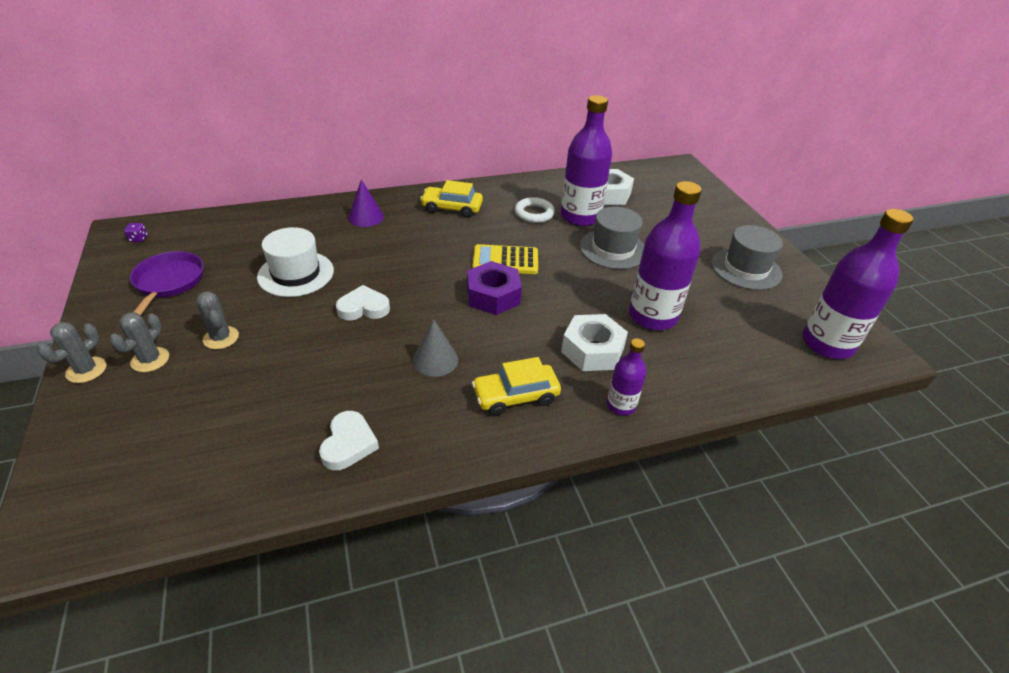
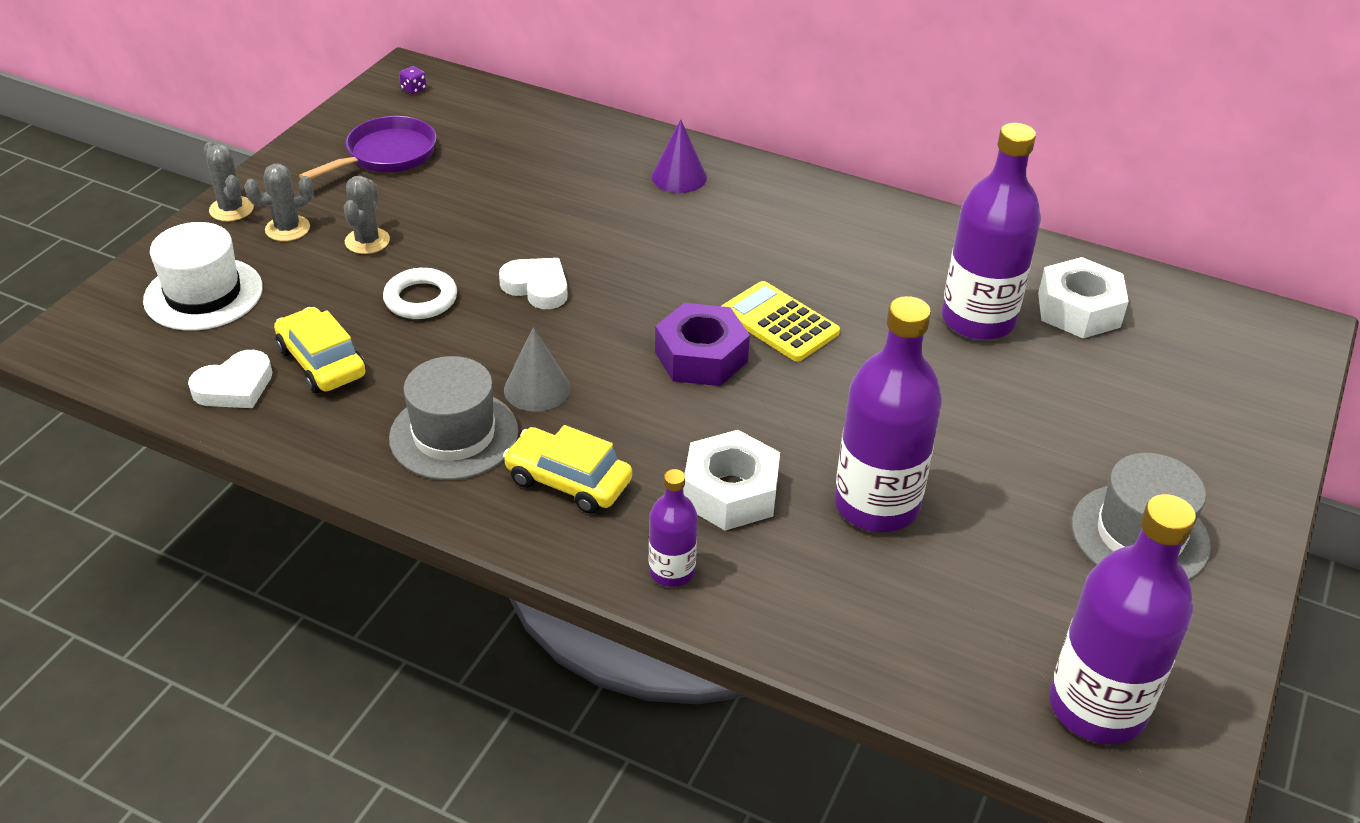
camera: 45 degrees right, 0 degrees up
(86, 370) = (231, 209): grey cactus -> grey cactus turned 75 degrees clockwise
(296, 274) = (516, 209): white hat -> white hat (203, 294)
(348, 444) = (352, 416): white heart -> white heart (235, 386)
(452, 208) = (805, 217): yellow car -> yellow car (321, 362)
(534, 213) = (913, 281): white ring -> white ring (421, 299)
(613, 249) = (958, 389): grey hat -> grey hat (454, 435)

